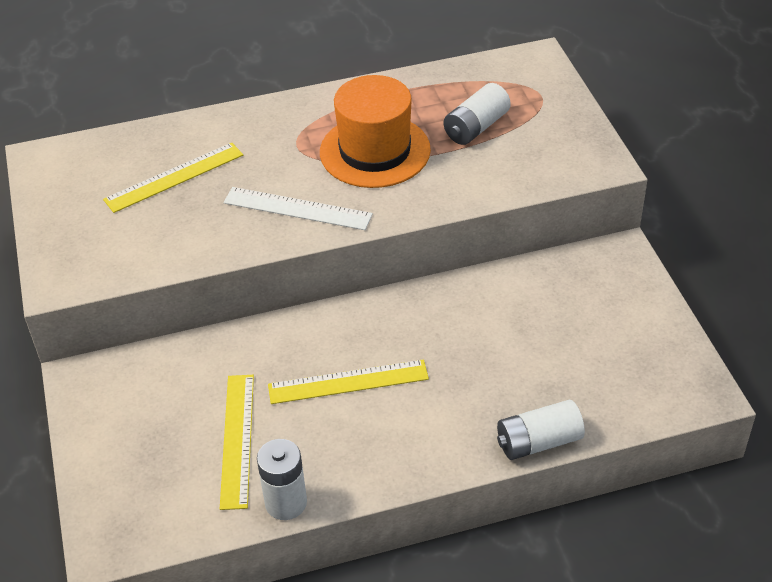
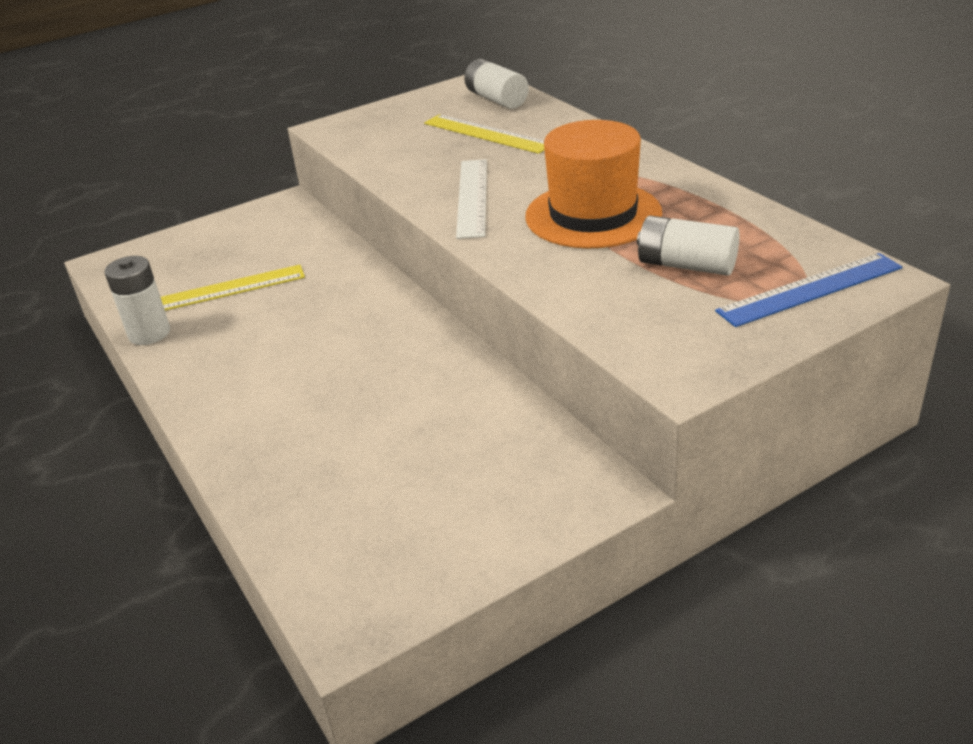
camera: 75 degrees right, 10 degrees down
(348, 381) = (308, 330): yellow ruler -> none
(534, 87) = (809, 289): none -> blue ruler
(538, 442) = (240, 479): white battery -> white battery (496, 99)

